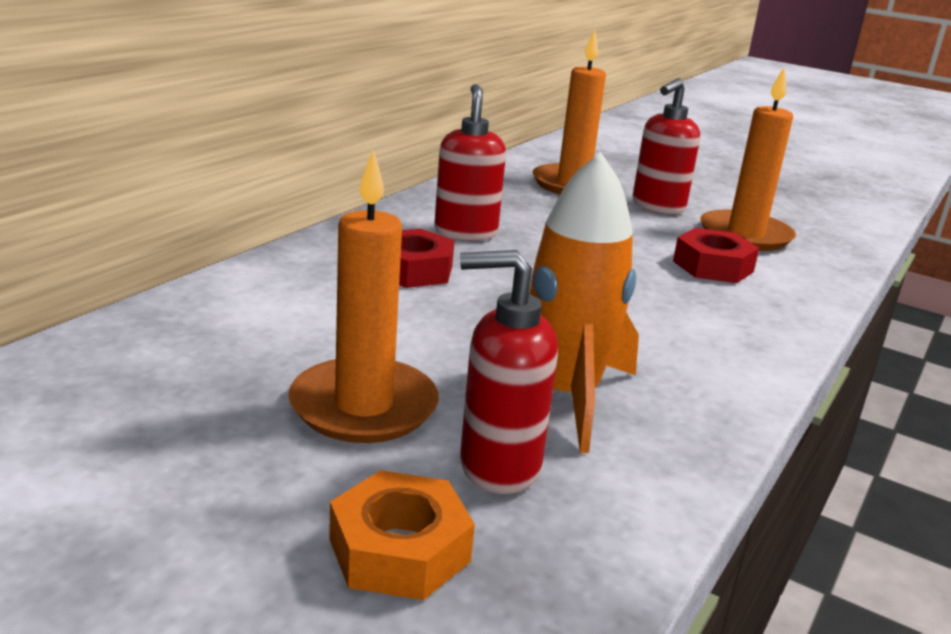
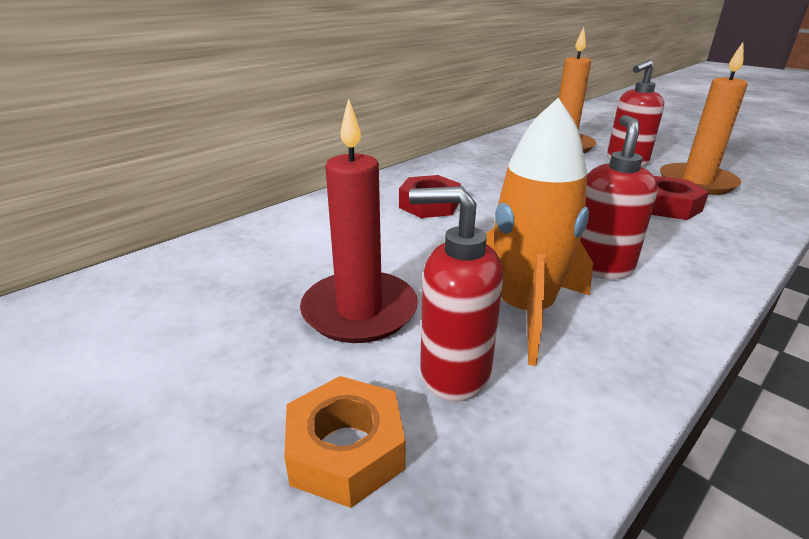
camera: 15 degrees right, 5 degrees up
(364, 406) = (359, 311): orange candle -> red candle
(465, 232) = (475, 179): red soap dispenser -> red soap dispenser (599, 267)

